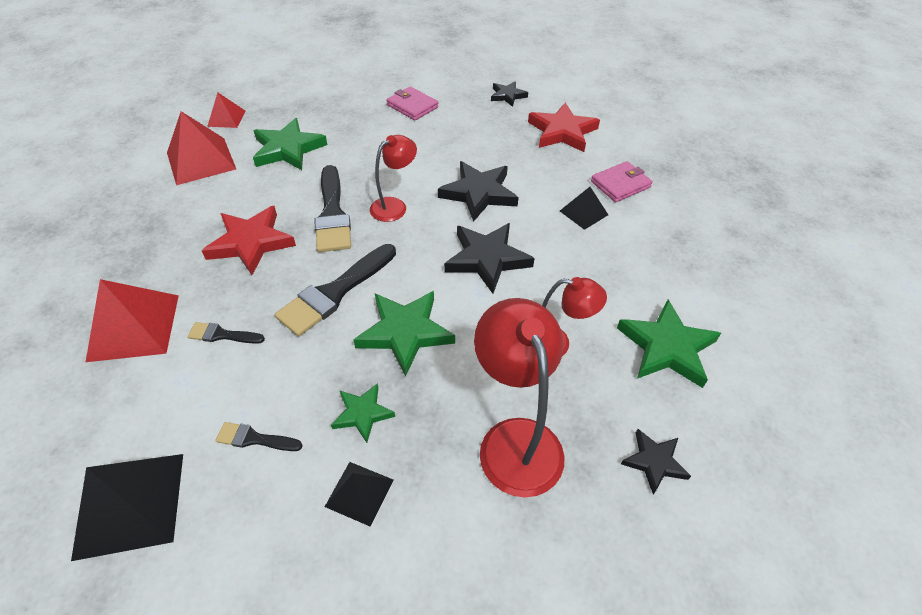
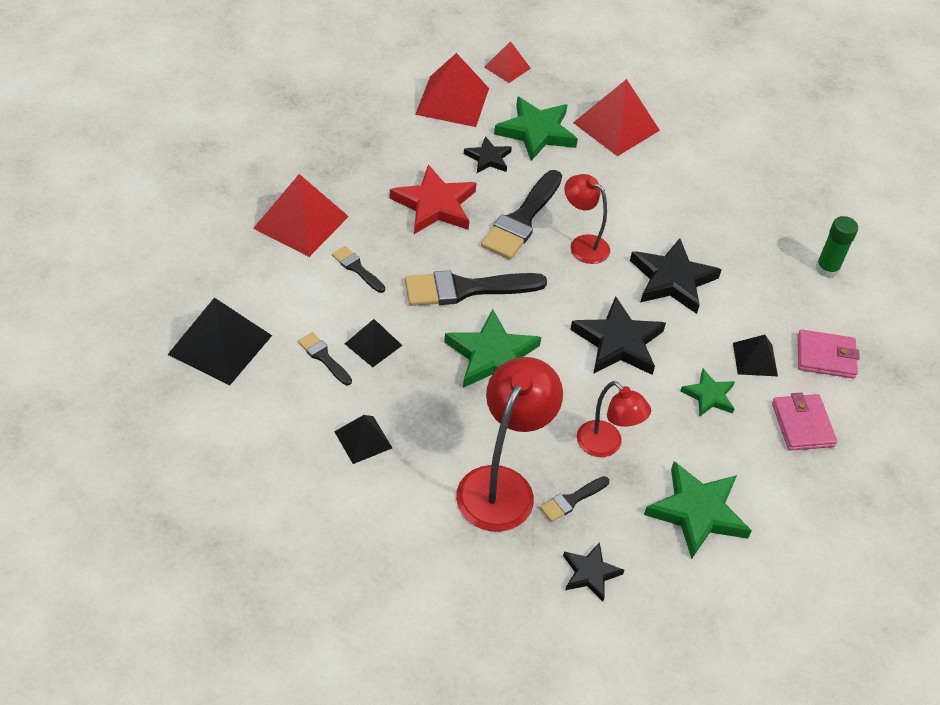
camera: 35 degrees right, 0 degrees up
(293, 393) = (373, 344): none -> black pyramid
(343, 117) = (616, 126): none -> red pyramid
(362, 414) = (409, 391): green star -> green star (709, 396)
(394, 206) = (583, 244): red lamp -> red lamp turned 135 degrees counterclockwise
(412, 106) = (697, 152): pink wallet -> pink wallet (802, 425)
(507, 96) = (811, 195): black star -> black star (488, 158)
(562, 132) = (827, 269): red star -> green glue stick
(578, 408) = (571, 500): none -> black brush

